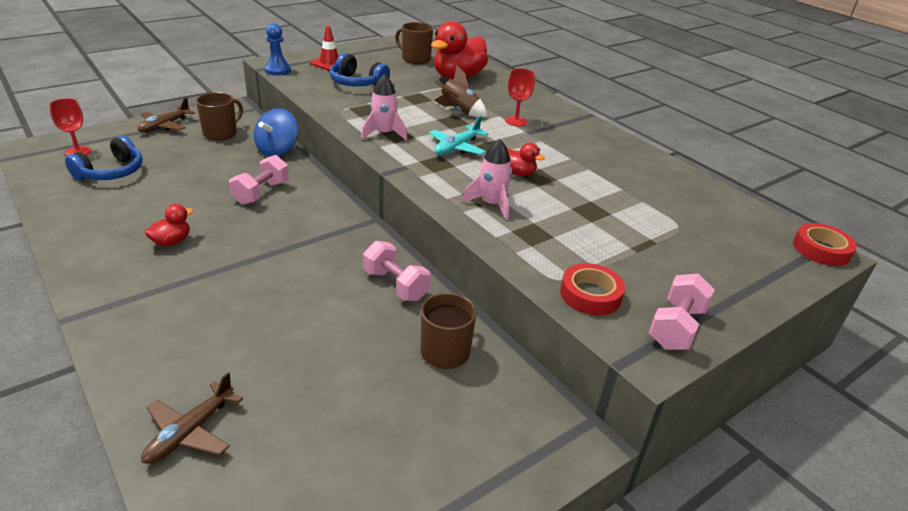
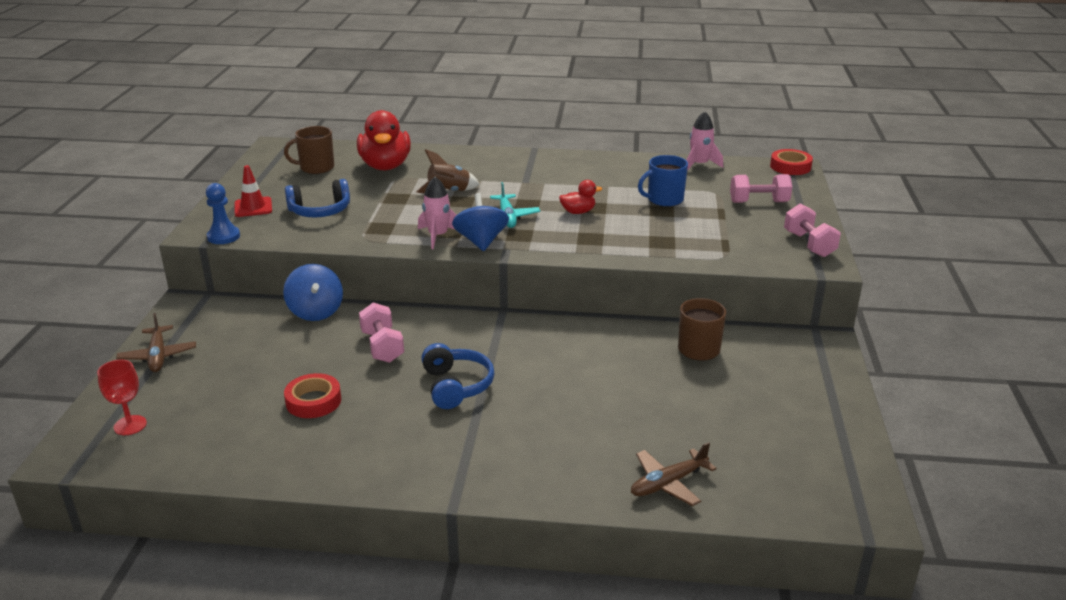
camera: 45 degrees left, 5 degrees down
(111, 172) = (213, 416): blue headphones -> blue headphones (456, 386)
(172, 241) = (400, 418): red duck -> none
(190, 432) = (668, 483): brown plane -> brown plane turned 75 degrees clockwise
(221, 133) = (230, 329): brown mug -> none
(395, 285) = (601, 337): pink dumbbell -> pink dumbbell (759, 202)
(401, 152) = (481, 241): none -> blue spinning top
(491, 204) = (606, 239): pink rocket -> pink rocket (699, 165)
(516, 121) = (500, 178): red goblet -> none
(590, 295) = (750, 254): red tape -> red tape (313, 401)
(614, 204) = (664, 199): none -> blue mug

